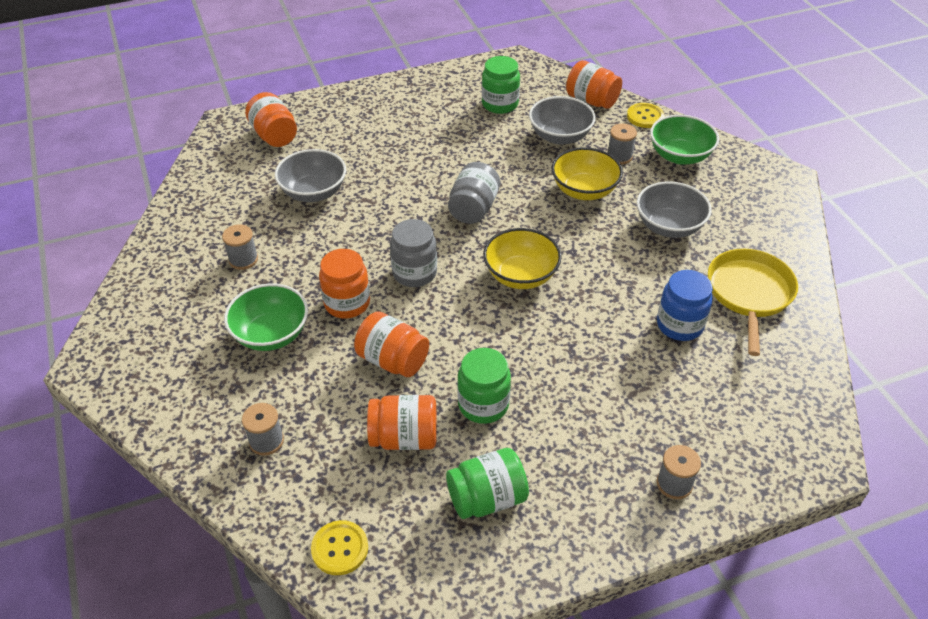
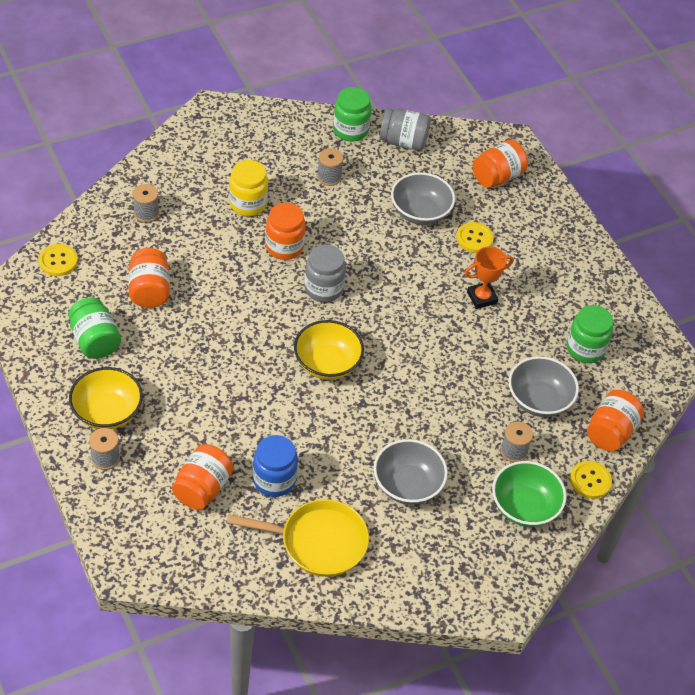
camera: 80 degrees right, 5 degrees up
(271, 334) = (248, 204): green bowl -> yellow jar
(356, 158) = (474, 238): none -> yellow button
(393, 360) = (224, 279): orange jar -> orange jar (202, 488)
(435, 159) = (482, 297): none -> orange trophy
(473, 209) = (413, 328): grey jar -> grey jar (403, 141)
(483, 404) = (181, 338): green jar -> green jar (350, 130)
(584, 190) = (453, 417): yellow bowl -> yellow bowl (107, 412)

